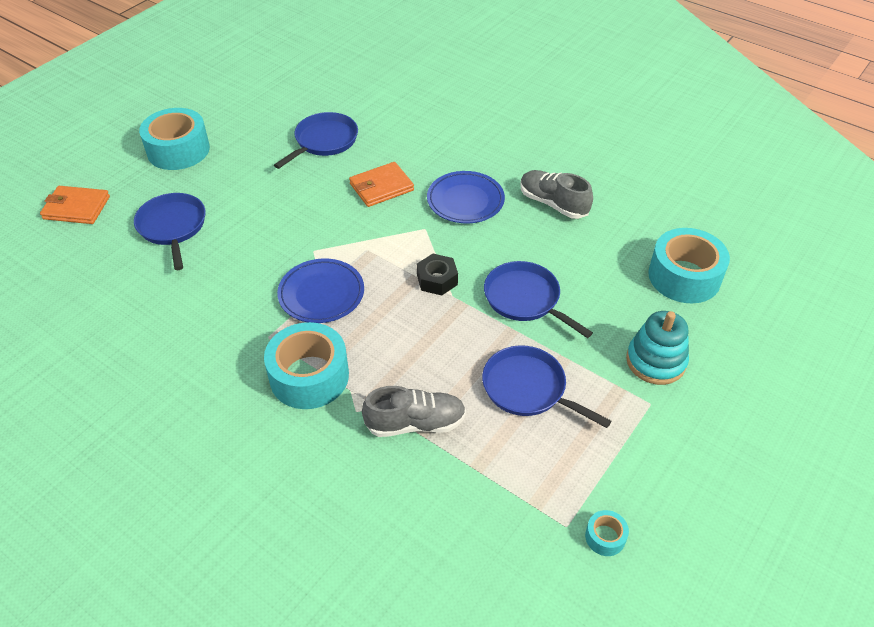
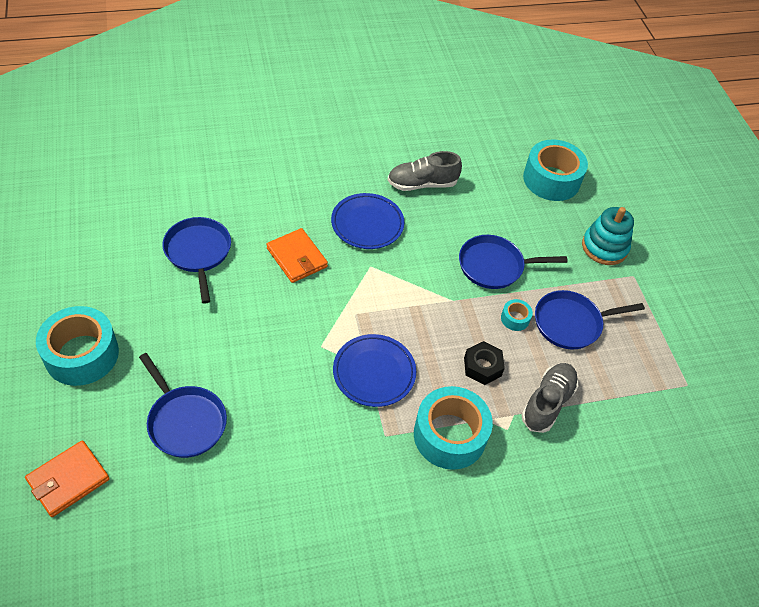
camera: 55 degrees left, 5 degrees up
(173, 227) = (185, 421): blue pan -> blue pan turned 150 degrees counterclockwise
(381, 187) = (297, 257): orange wallet -> orange wallet turned 45 degrees counterclockwise
(437, 279) = (429, 297): black nut -> black nut (482, 367)
(605, 537) = (708, 372): turquoise tape -> turquoise tape (515, 318)

